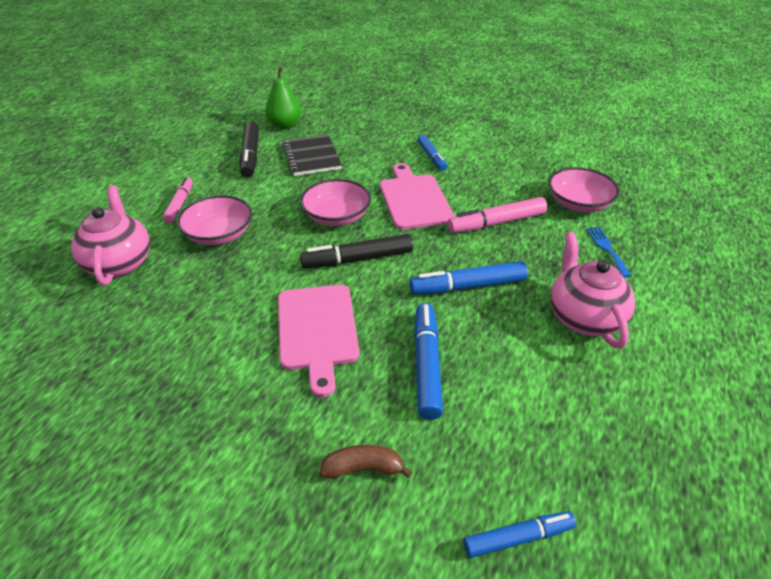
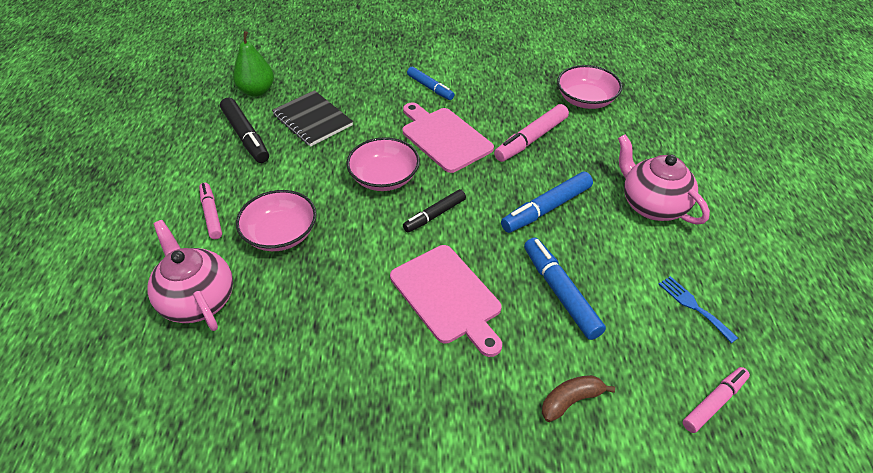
camera: 25 degrees left, 5 degrees up
(357, 259) = (435, 215): black marker -> black marker, size x0.66
(518, 537) = (714, 402): blue marker -> pink marker
(607, 249) = (633, 137): blue fork -> blue fork (694, 306)

